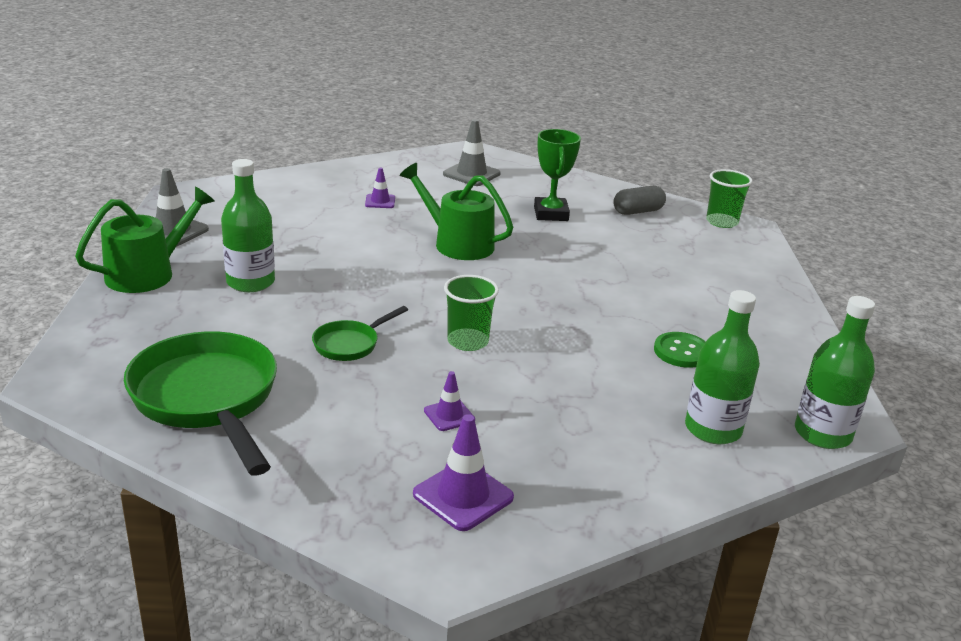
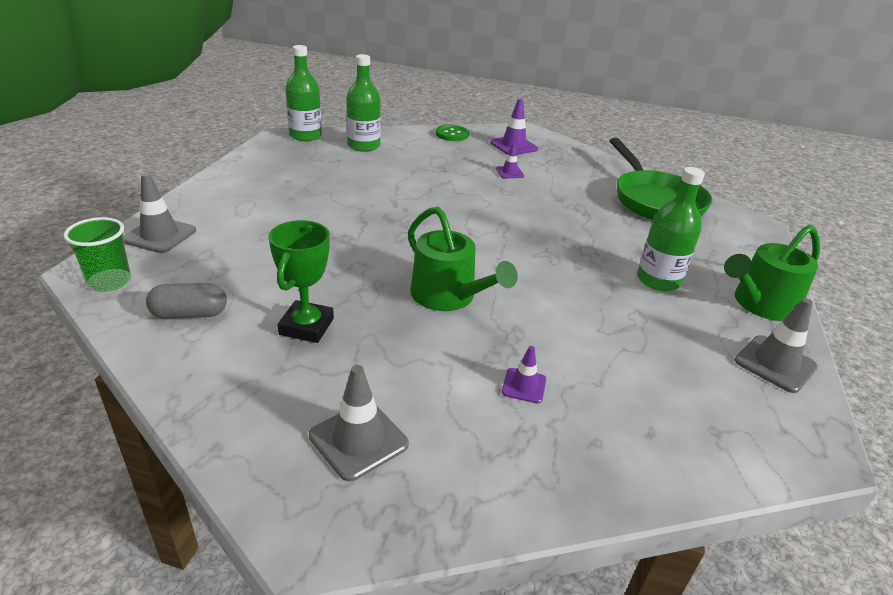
camera: 165 degrees left, 5 degrees up
(350, 344) = (567, 217): green pan -> none
(468, 341) = (481, 206): green cup -> none
(681, 352) = (333, 178): green button -> green button (452, 134)
(748, 257) = (159, 235): none -> grey traffic cone

